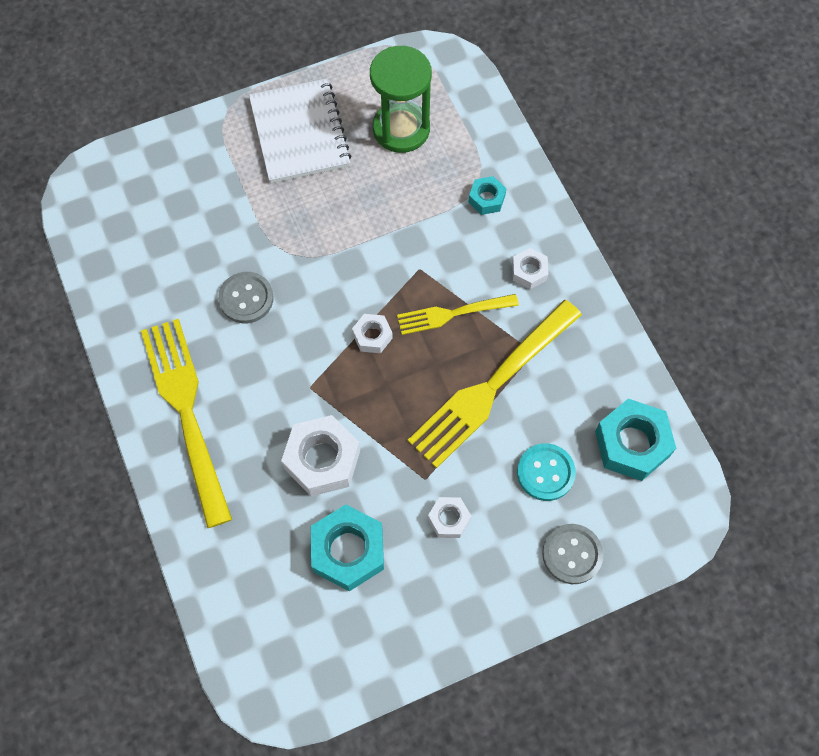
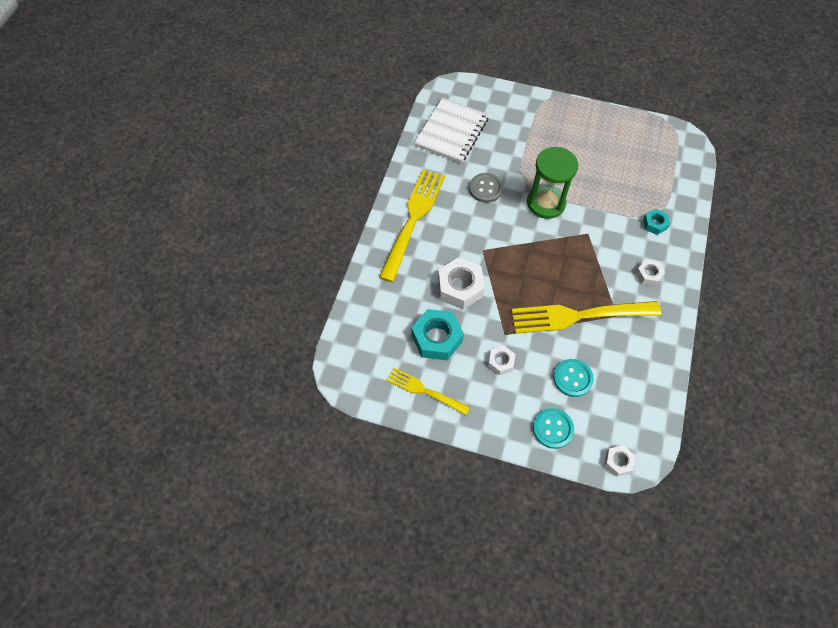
camera: 40 degrees right, 5 degrees down
(300, 133) = (578, 130): white notebook -> white notebook (452, 132)
(372, 336) = (535, 248): white nut -> white nut (618, 462)
(401, 129) = (635, 161): green hourglass -> green hourglass (546, 203)
(453, 313) = (588, 267): yellow fork -> yellow fork (425, 391)
(572, 554) = (553, 428): grey button -> turquoise button
(632, 444) = (635, 400): turquoise nut -> none

